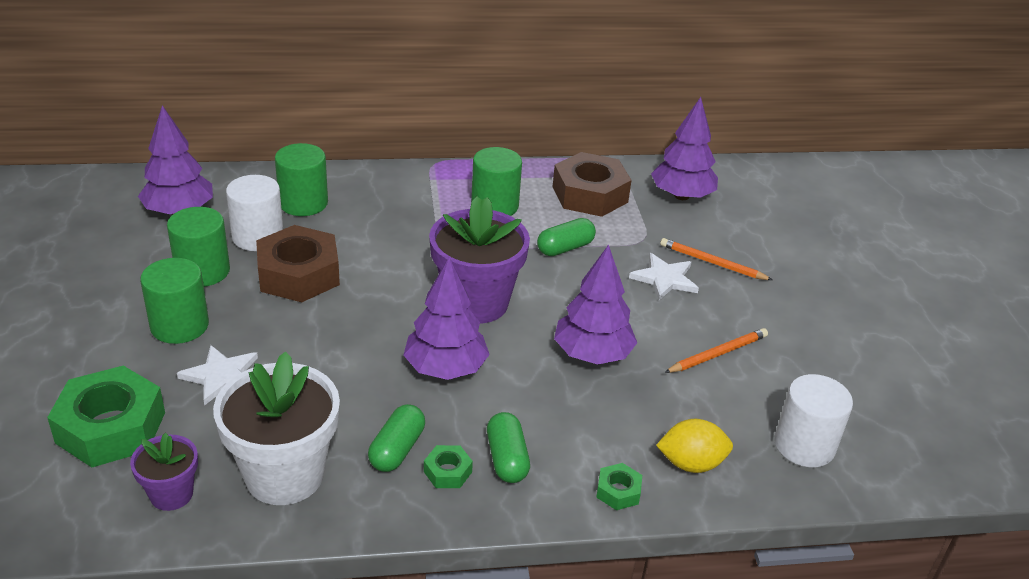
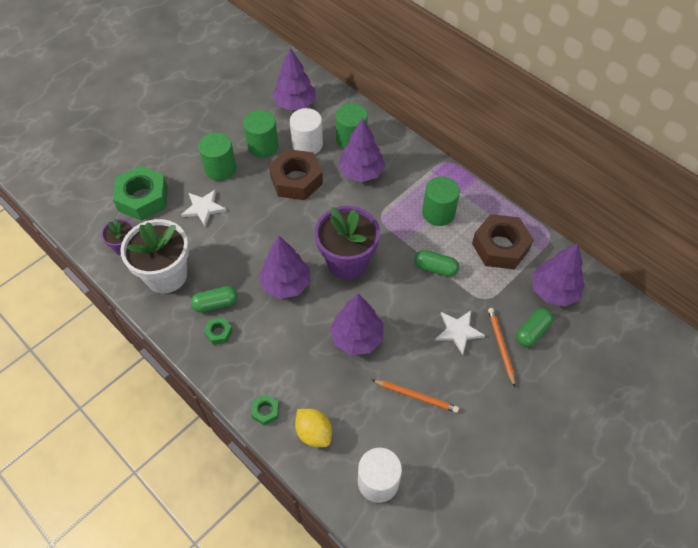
camera: 55 degrees right, 20 degrees up
(362, 223) = (361, 172): none -> purple tree
(507, 459) = (247, 350): green capsule -> green capsule (532, 332)

